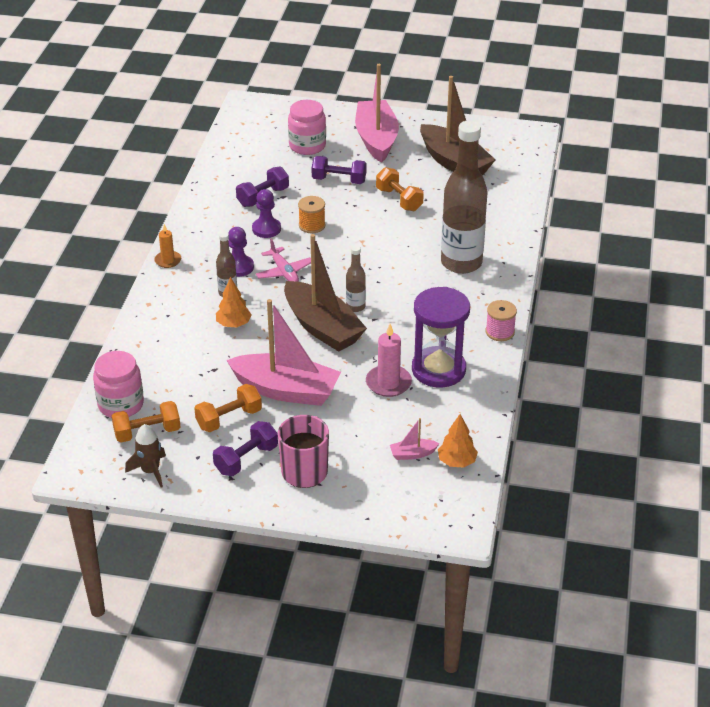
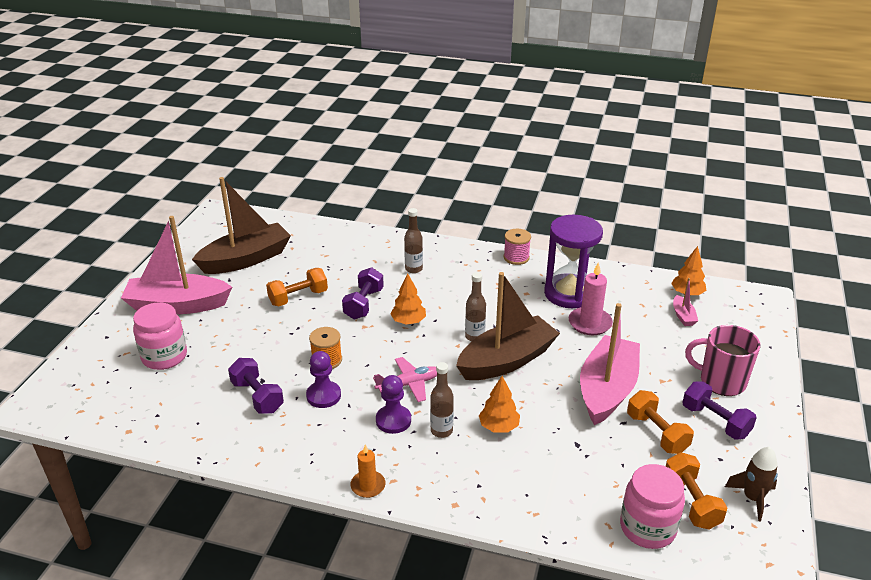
camera: 85 degrees left, 5 degrees down
(339, 180) = (246, 336): purple dumbbell -> purple dumbbell (363, 304)
(373, 266) = (408, 321): none -> orange tree
(461, 263) = (413, 269): brown bottle -> brown bottle, size x0.44

